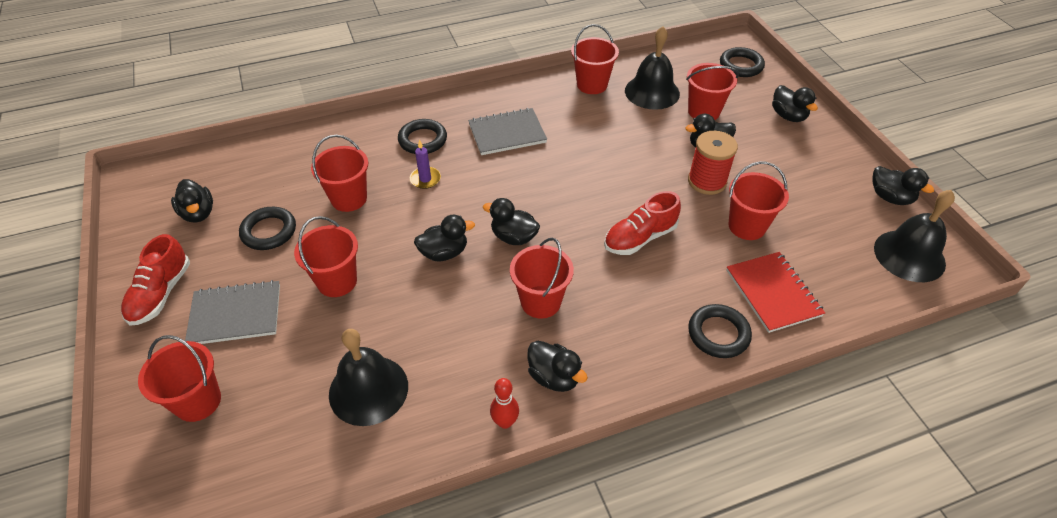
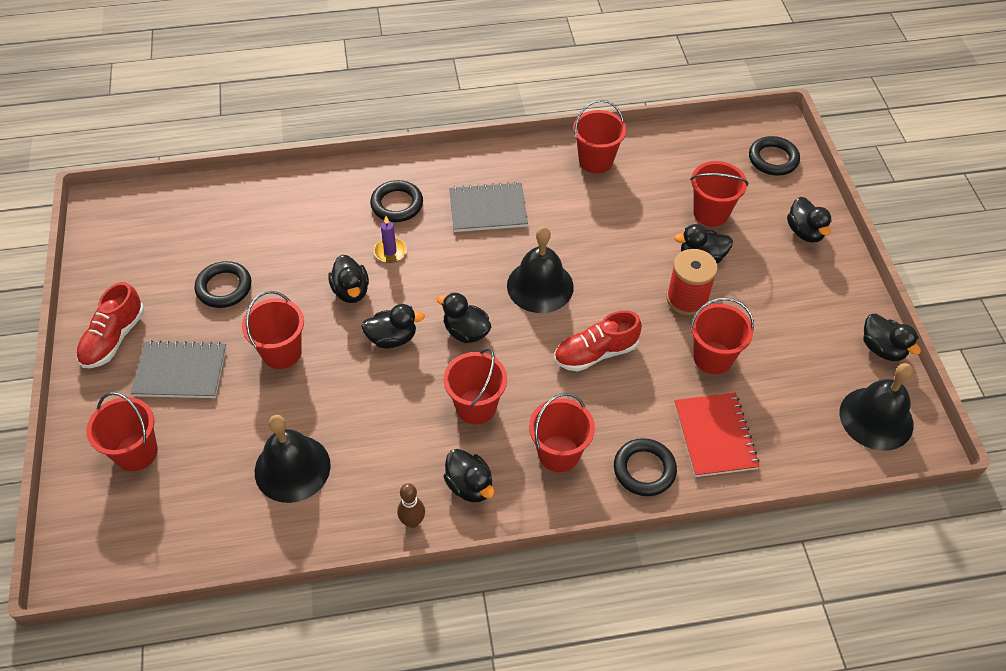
camera: 10 degrees right, 5 degrees up
(198, 213) = (158, 257): black duck -> black duck (351, 291)
(349, 199) = (308, 262): red bucket -> red bucket (559, 453)
(505, 422) = (412, 521): red bowling pin -> brown bowling pin
(652, 92) = (660, 179): black bell -> black bell (540, 286)

